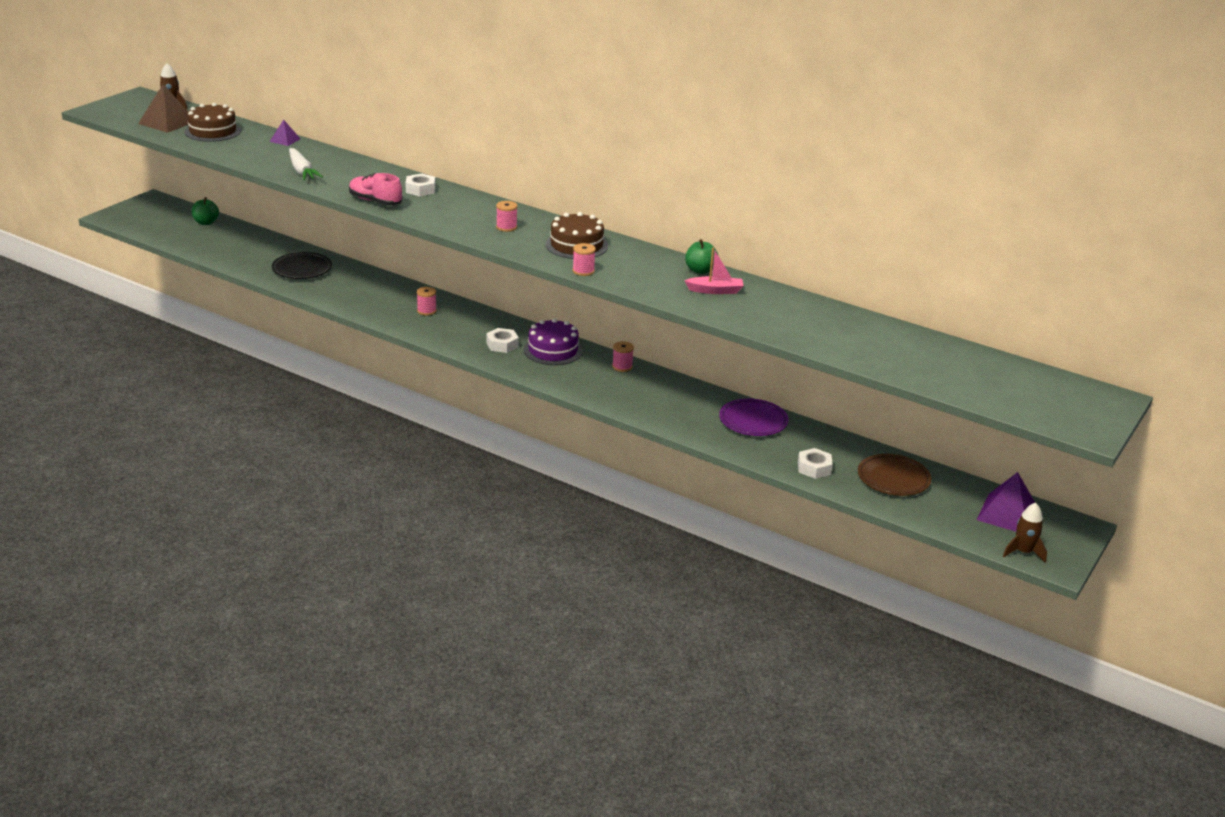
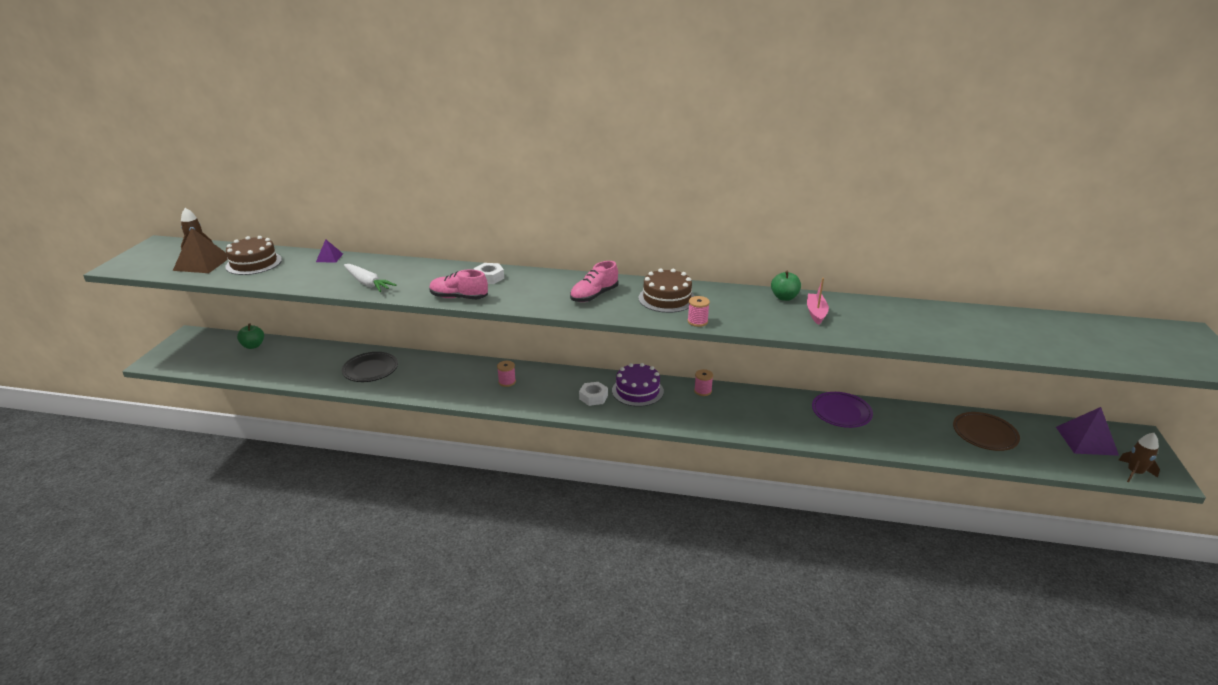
camera: 20 degrees left, 0 degrees up
(506, 227) = (594, 296): pink spool -> pink shoe
(715, 291) = (816, 313): pink boat -> pink boat turned 60 degrees counterclockwise
(814, 468) = (924, 443): white nut -> none

